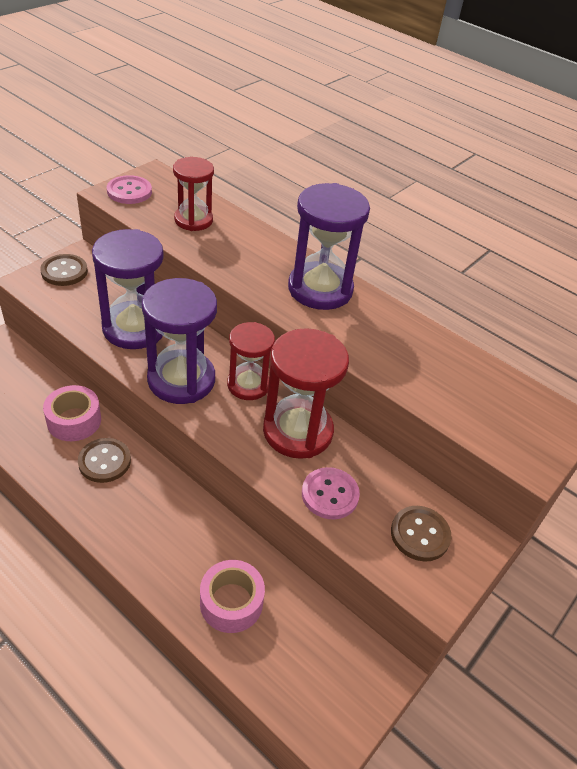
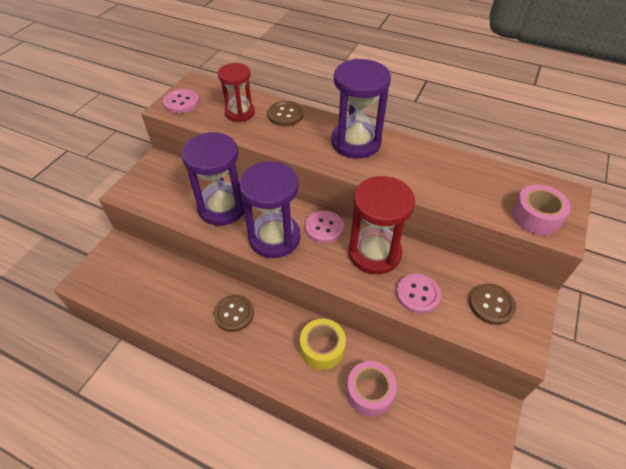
camera: 10 degrees left, 5 degrees up
(64, 271) = (150, 177): brown button -> brown button (285, 115)
(74, 420) = (198, 289): pink tape -> pink tape (536, 216)
(195, 533) = (322, 348): none -> yellow tape
(248, 385) = (324, 228): red hourglass -> pink button

